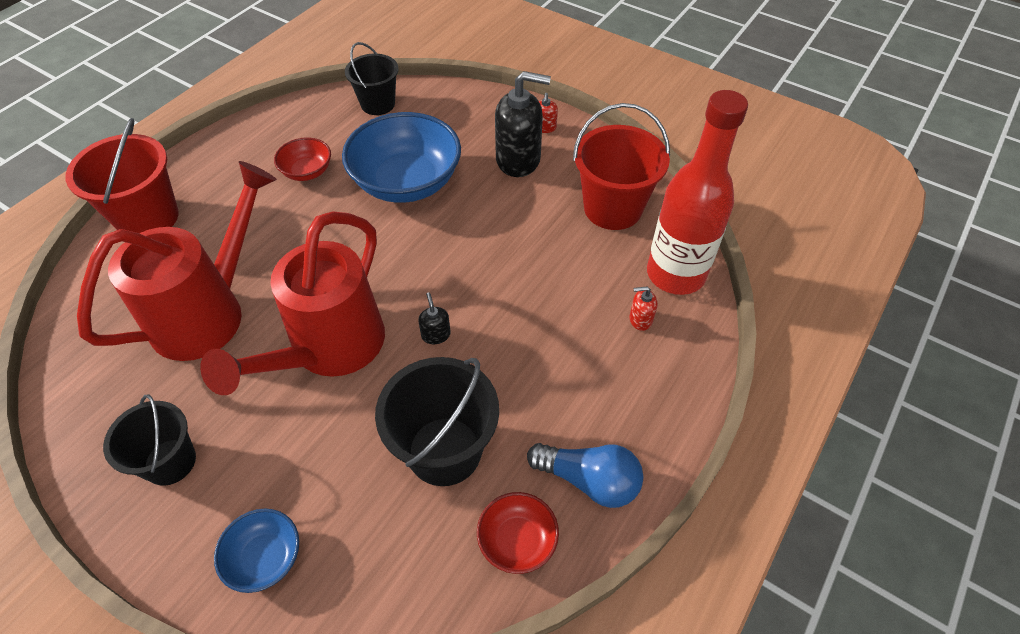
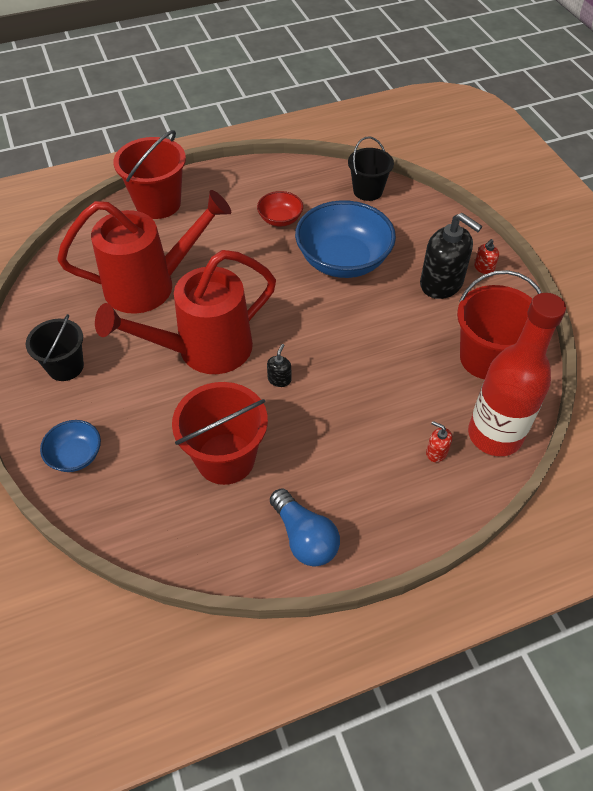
camera: 35 degrees right, 0 degrees up
(444, 451) = (225, 458): black bucket -> red bucket
(517, 541) = (226, 543): red bowl -> none

